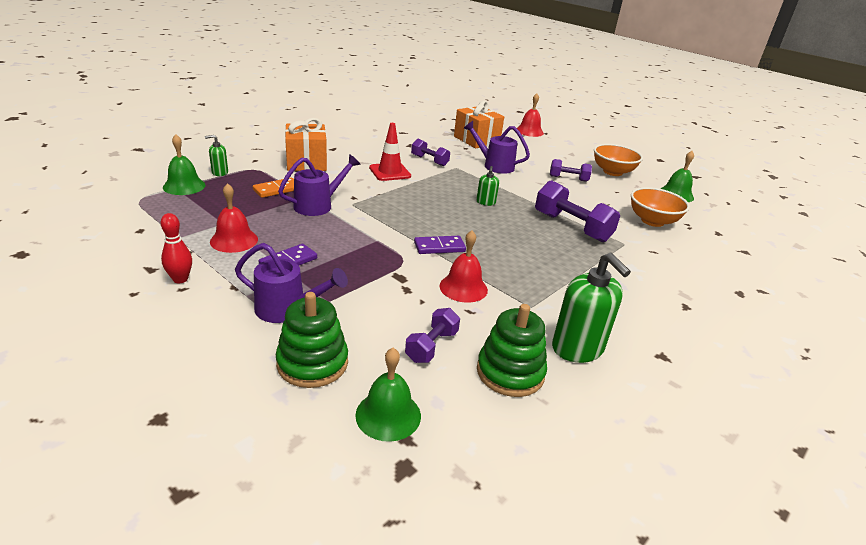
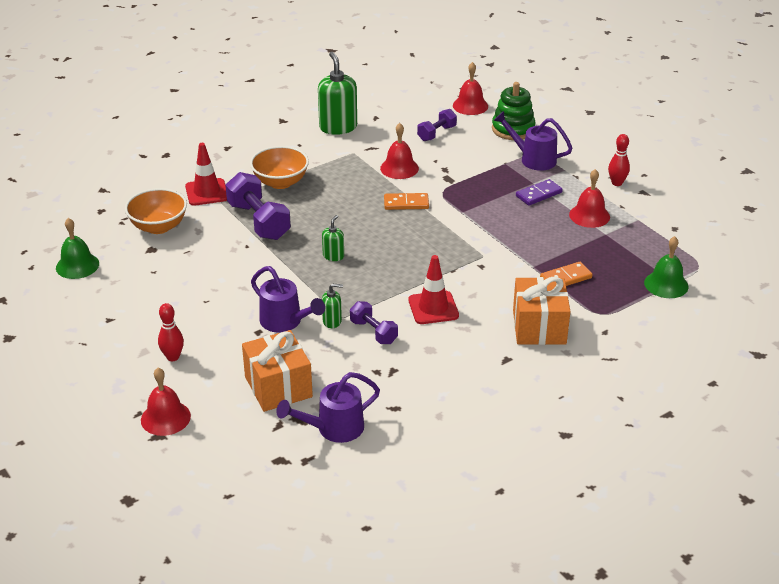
camera: 165 degrees left, 5 degrees up
(219, 172) = (638, 307): green soap dispenser -> green soap dispenser (332, 321)
(318, 205) = (518, 254): purple watering can -> purple watering can (333, 429)
(388, 415) = (470, 105): green bell -> red bell
(439, 247) = (406, 203): purple domino -> orange domino
(510, 372) = (392, 118): green stacking toy -> none
(551, 151) = (173, 357): none -> red bowling pin
(568, 178) = (198, 295): purple dumbbell -> none
(612, 172) = (120, 308): orange bowl -> orange bowl (280, 182)
(647, 252) = (207, 192): none -> red traffic cone

